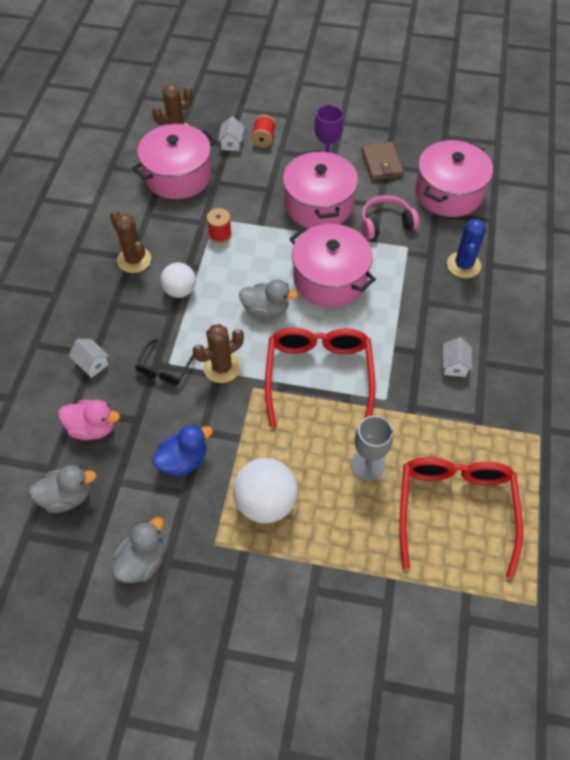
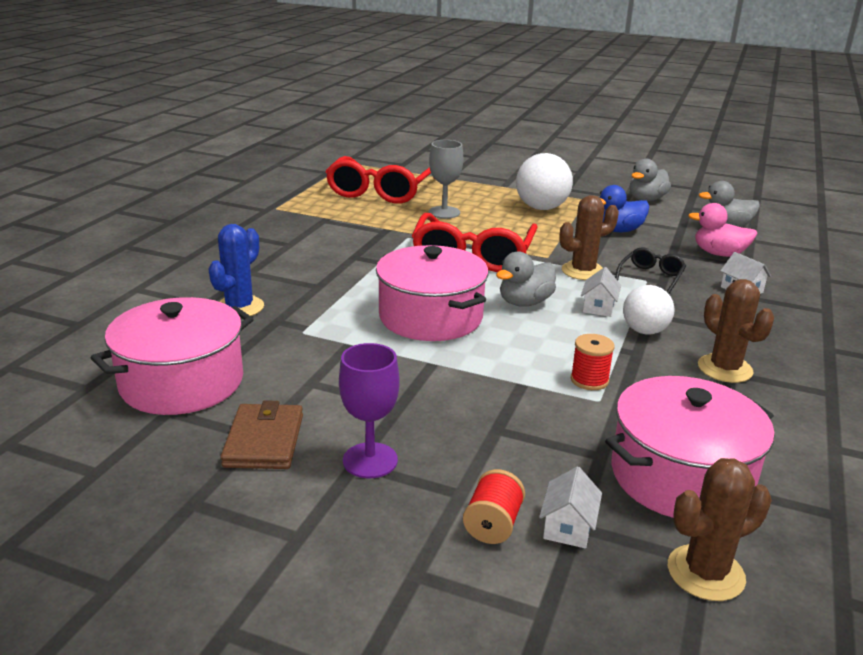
camera: 170 degrees left, 30 degrees down
(266, 310) = (525, 302): grey duck -> grey duck turned 60 degrees counterclockwise
(319, 204) = (413, 396): pink pot -> none
(386, 223) = (316, 359): pink headphones -> none
(454, 365) = (321, 246): white house -> white house (598, 307)

